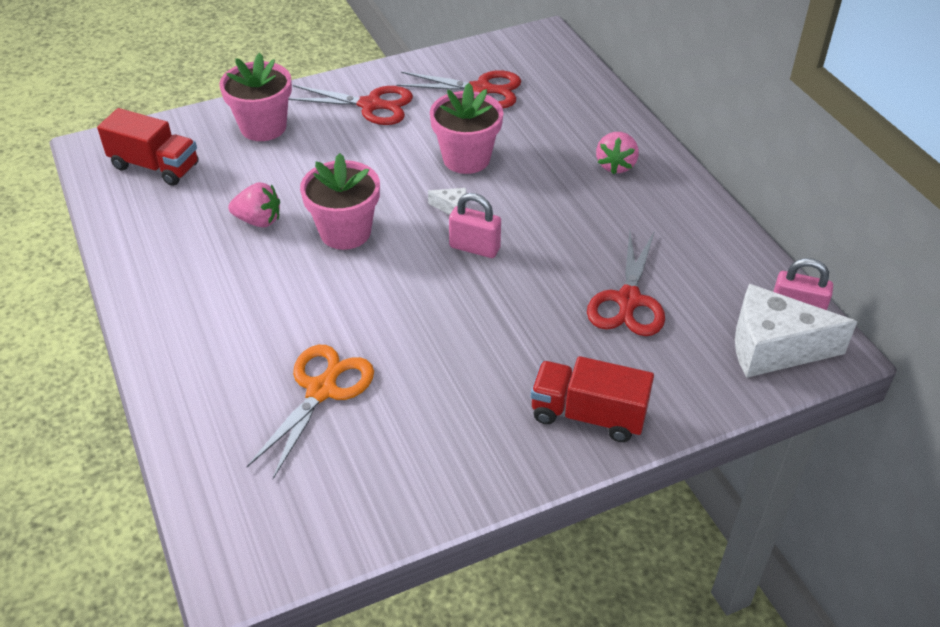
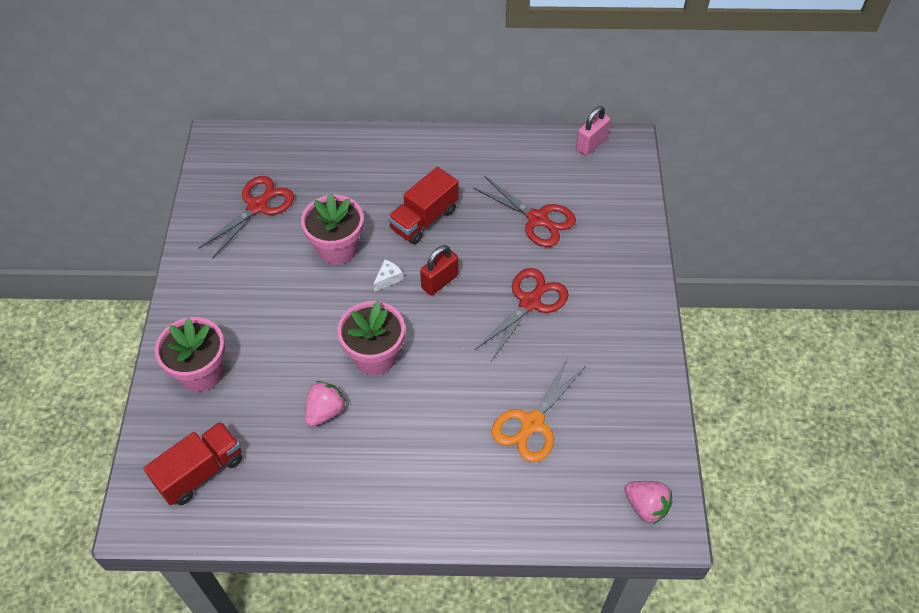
camera: 65 degrees left, 10 degrees up
(322, 389) = (532, 424): orange scissors -> orange scissors turned 105 degrees counterclockwise
(371, 105) = (225, 285): red scissors -> red scissors (530, 302)
(474, 248) = (439, 282): pink padlock -> red padlock
(588, 415) = (623, 282): red truck -> red truck (424, 219)
(616, 165) = (402, 166): pink strawberry -> pink strawberry (646, 506)
(773, 348) = (613, 169): white cheese -> none

